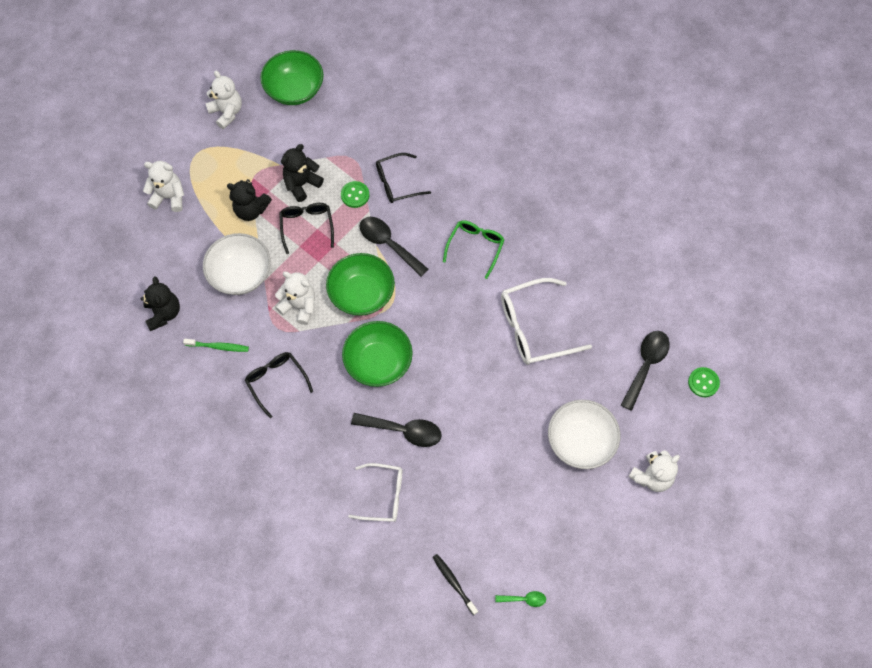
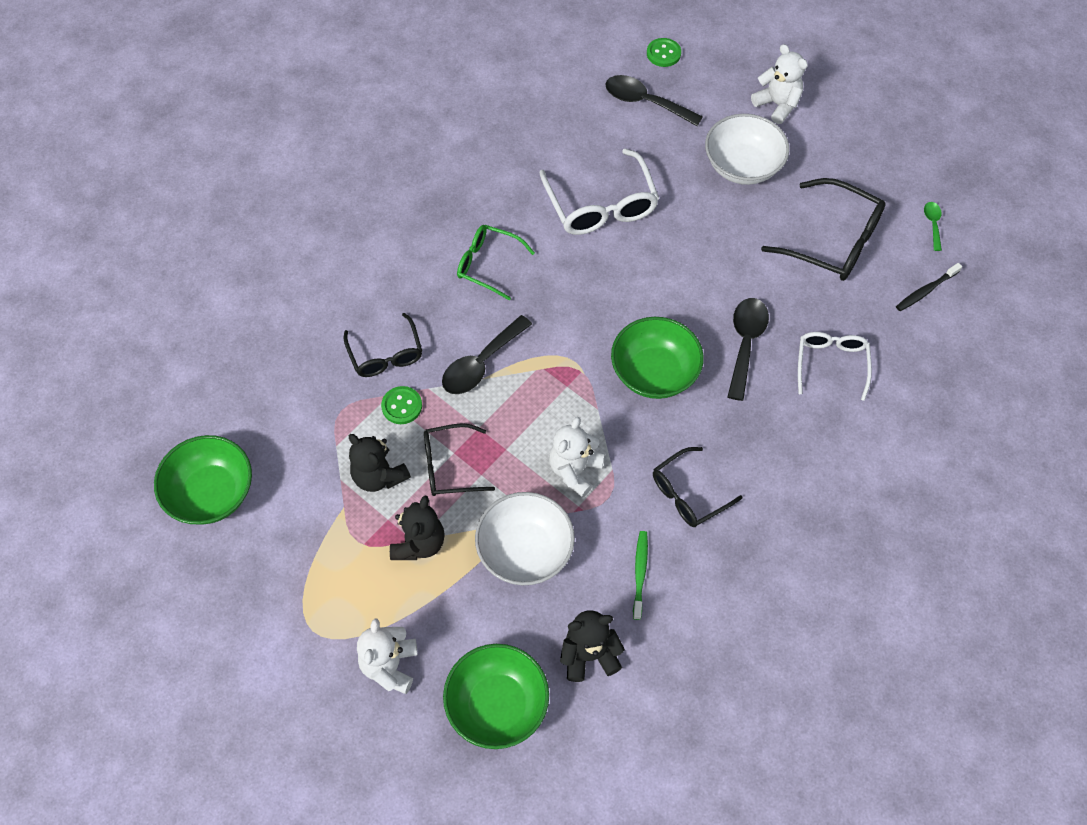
camera: 90 degrees left, 5 degrees down
(227, 112) = (241, 590): white teddy bear -> none
(361, 294) = (556, 394): green bowl -> green bowl (497, 705)
(503, 510) = (833, 241): none -> black glasses

